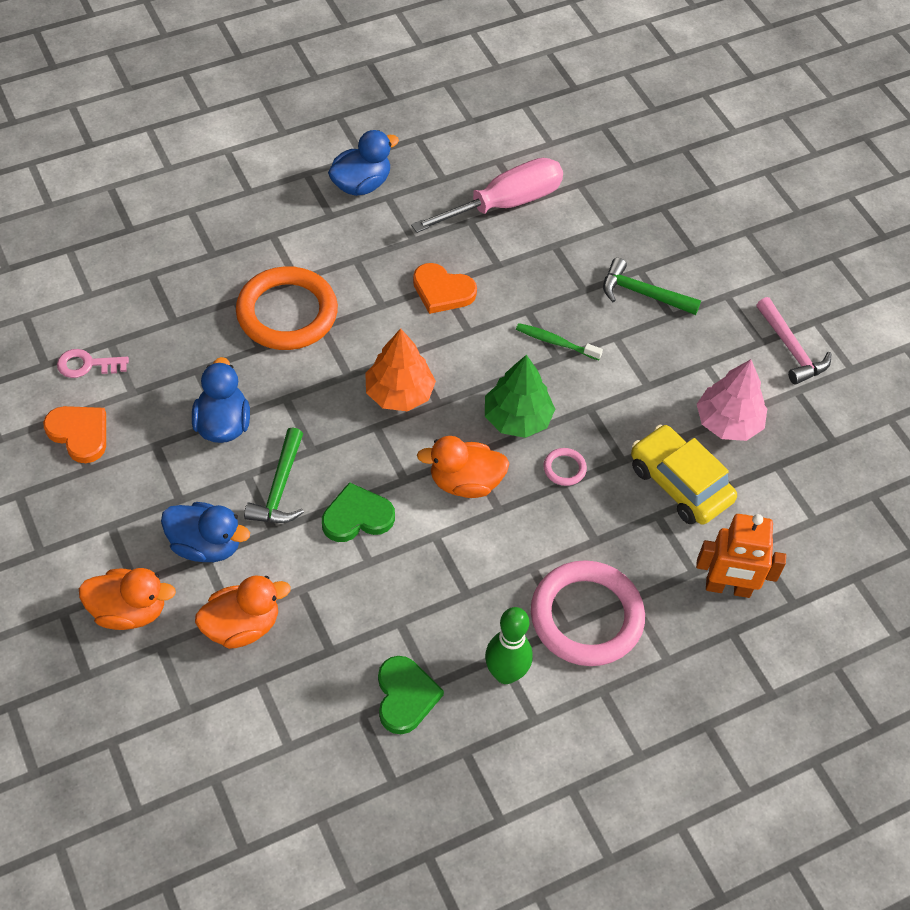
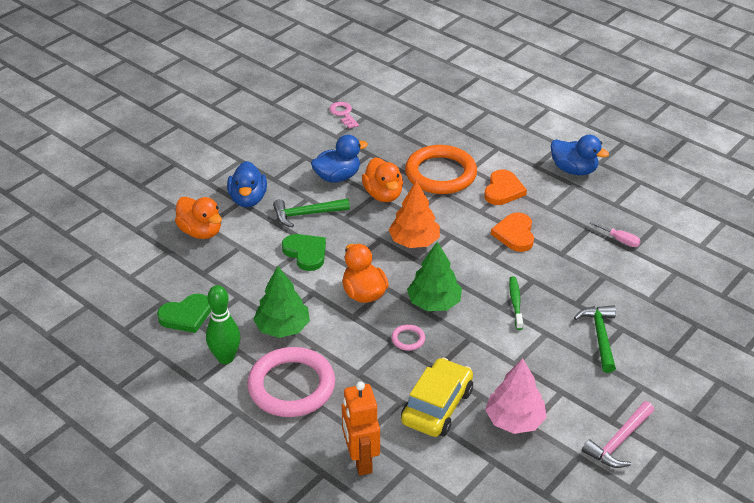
camera: 70 degrees right, 15 degrees down
(79, 434) = (294, 128): orange heart -> orange heart (503, 190)
(129, 611) = (188, 186): orange duck -> orange duck (383, 194)
(482, 591) = (282, 327): none -> green tree
(504, 204) = (619, 240): pink screwdriver -> pink screwdriver, size x0.41

